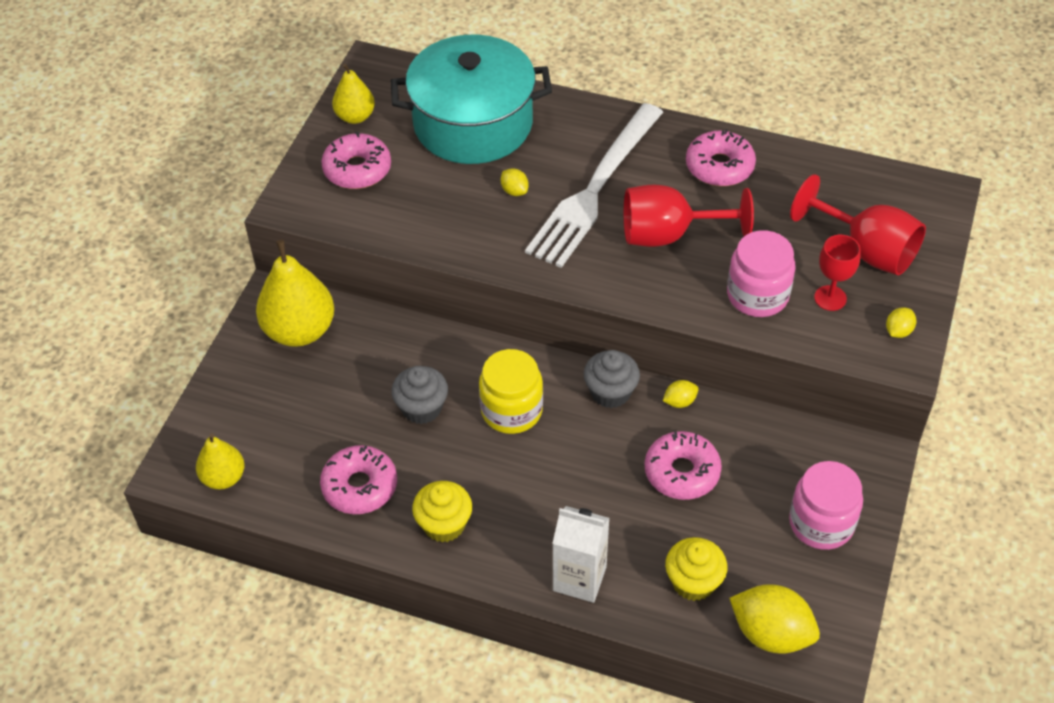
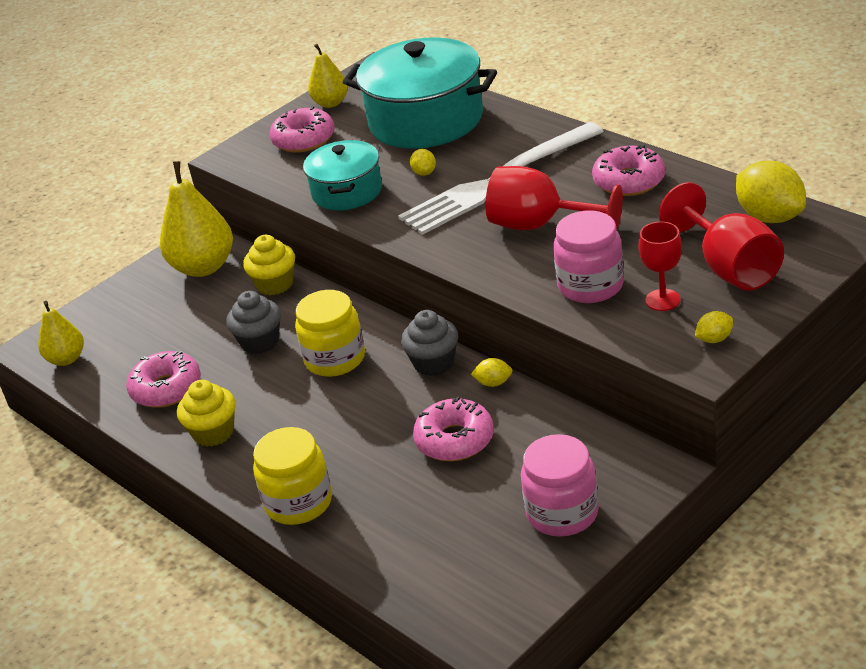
camera: 30 degrees right, 15 degrees down
(449, 228) = (347, 191): none -> turquoise pot
(579, 578) = (299, 502): white carton -> yellow jar
(693, 582) = (401, 531): yellow cupcake -> yellow cupcake (275, 284)
(771, 633) = (445, 593): yellow lemon -> yellow lemon (770, 217)

